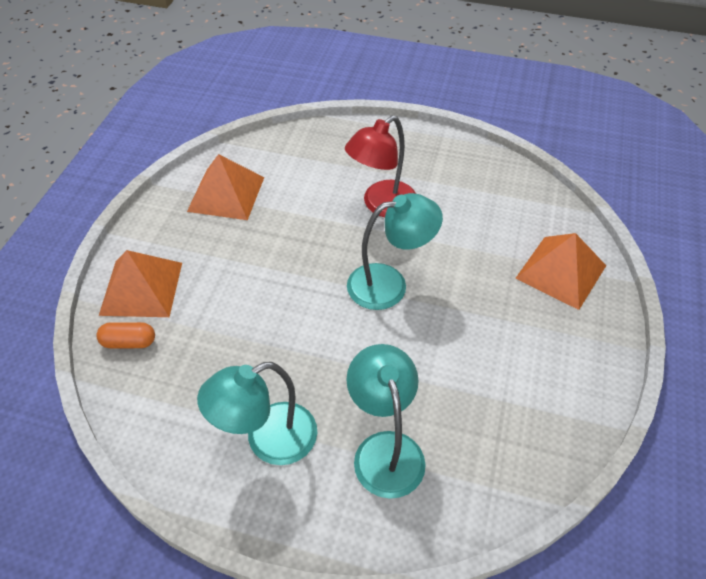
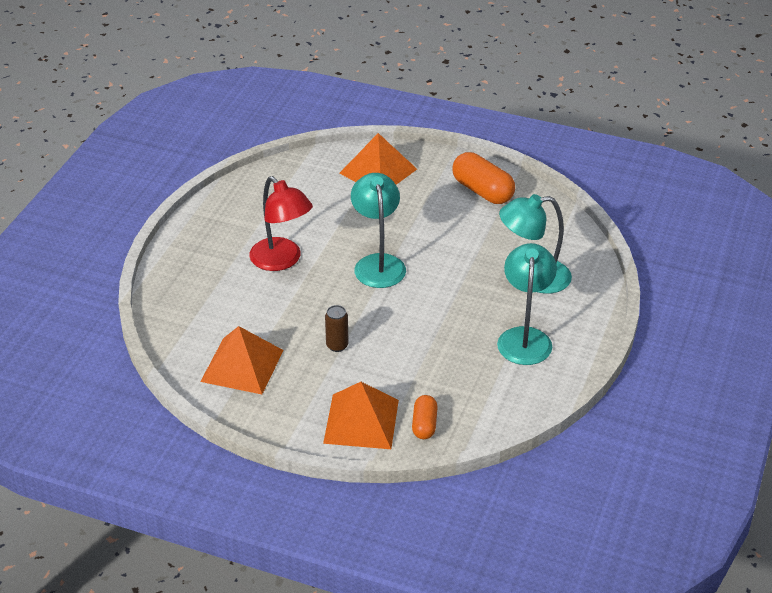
camera: 85 degrees left, 10 degrees down
(253, 260) = (337, 345): none -> brown can
(268, 440) = (525, 337): turquoise lamp -> turquoise lamp turned 150 degrees counterclockwise
(555, 383) = (482, 191): none -> orange capsule

